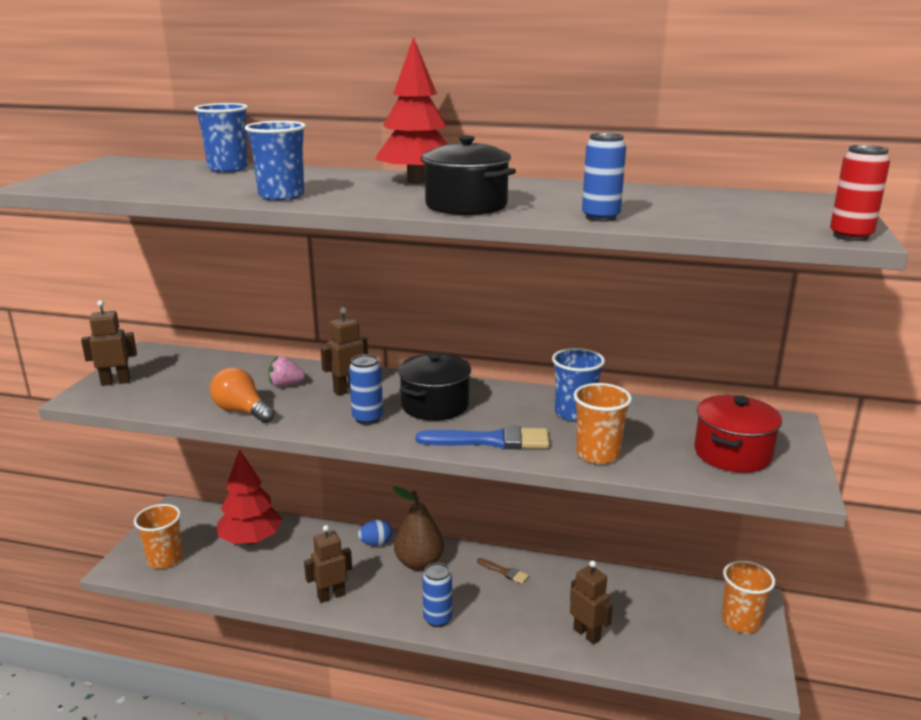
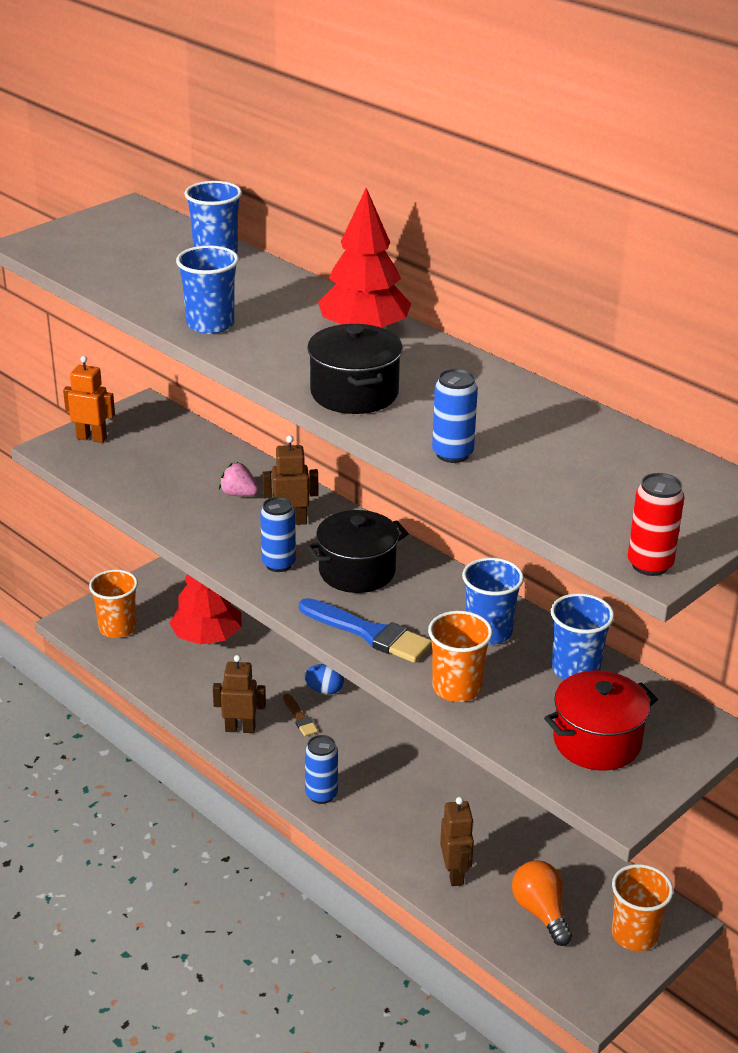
camera: 30 degrees right, 10 degrees up
(116, 382) = (92, 438): brown robot -> orange robot
(242, 411) = (174, 514): orange light bulb -> orange light bulb (541, 912)
(419, 563) = (350, 729): brown pear -> none
(504, 572) = (429, 775): brown brush -> brown brush (300, 718)
(660, 416) = (575, 669): none -> blue cup

